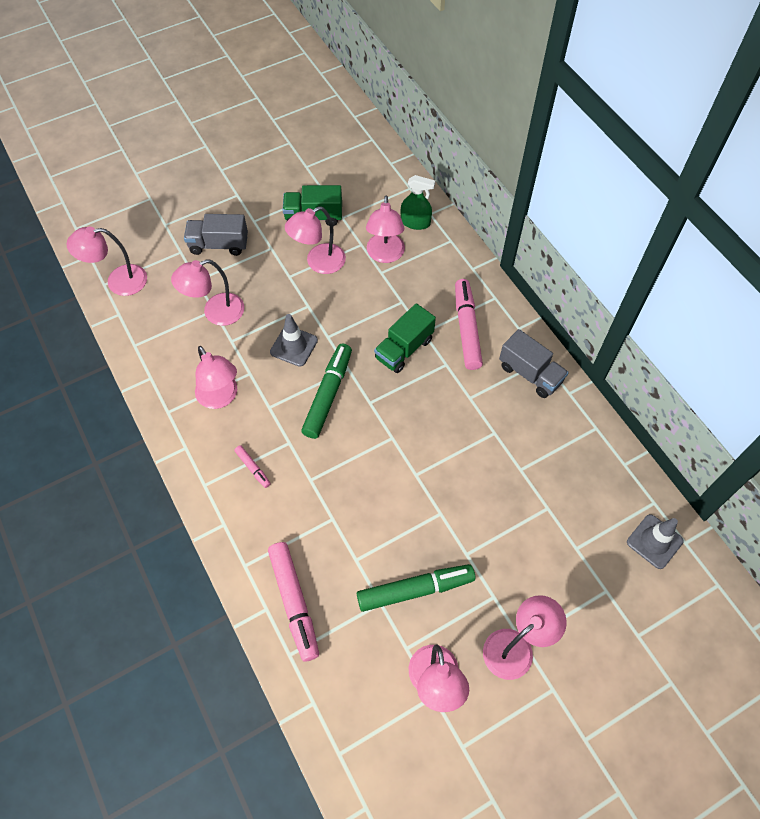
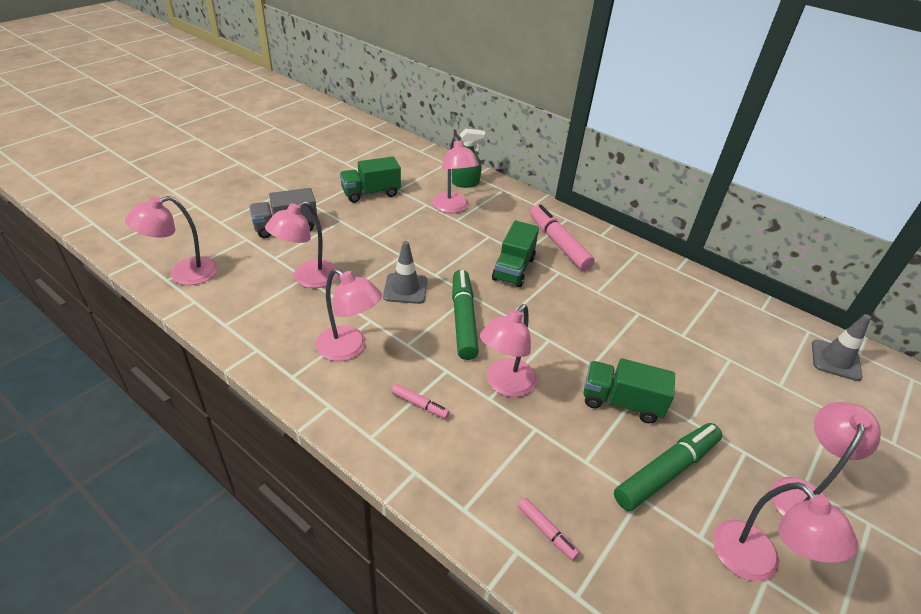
camera: 25 degrees left, 20 degrees down
(294, 602) = (546, 531): pink marker -> pink marker, size x0.48
(318, 263) = (394, 223): pink lamp -> pink lamp (505, 385)
(418, 518) = (621, 402): none -> green truck
(530, 374) = (635, 263): grey truck -> none

